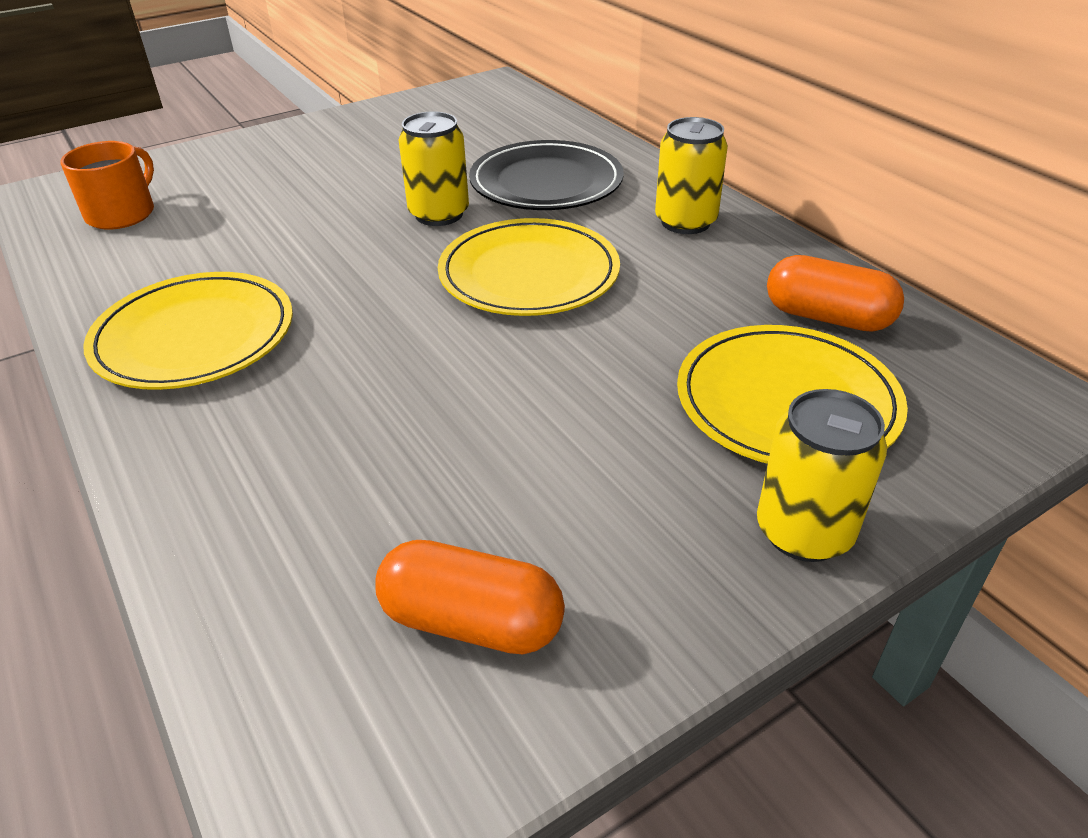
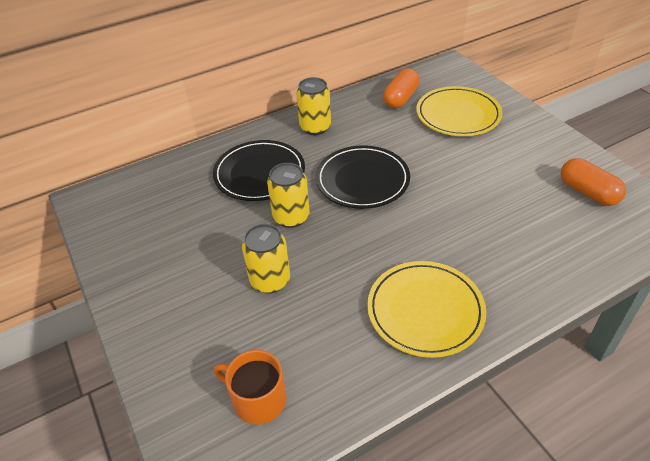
camera: 85 degrees left, 5 degrees up
(472, 621) = (588, 192): orange capsule -> orange capsule turned 60 degrees counterclockwise
(529, 274) = (362, 180): yellow plate -> black plate
(804, 531) = (525, 119): yellow can -> yellow can (270, 280)

